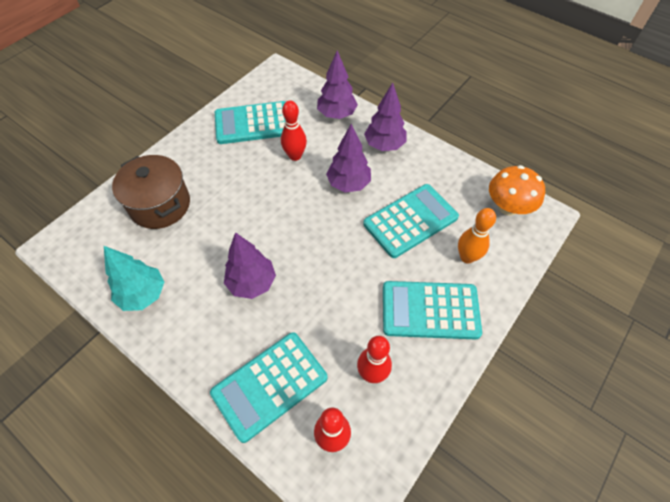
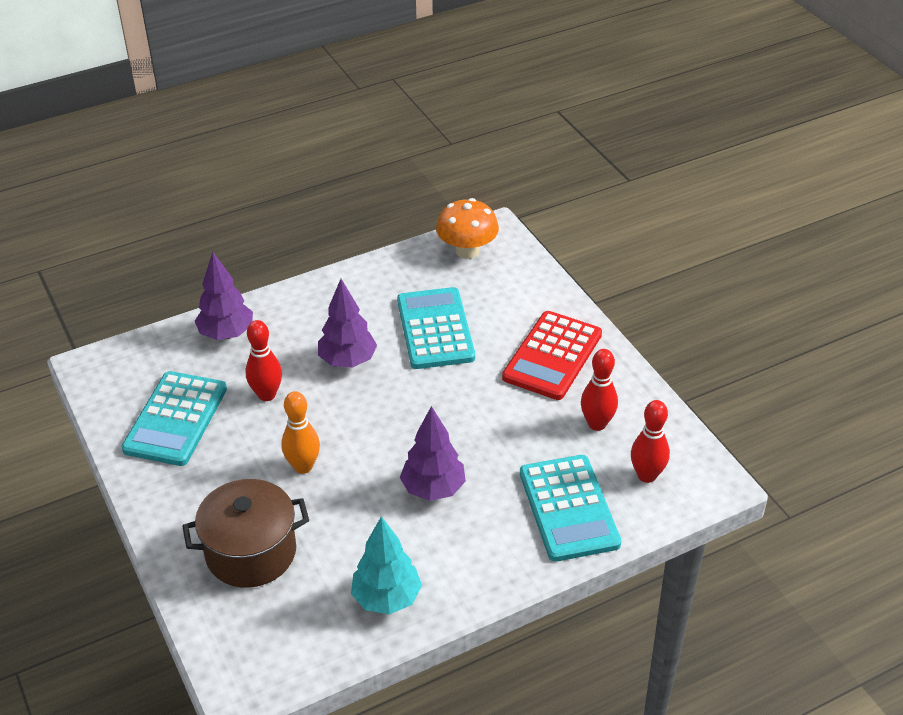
camera: 65 degrees left, 15 degrees down
(384, 145) = (311, 310): purple tree -> none
(430, 310) = (552, 356): turquoise calculator -> red calculator
(467, 257) = (508, 305): orange bowling pin -> orange bowling pin (303, 466)

